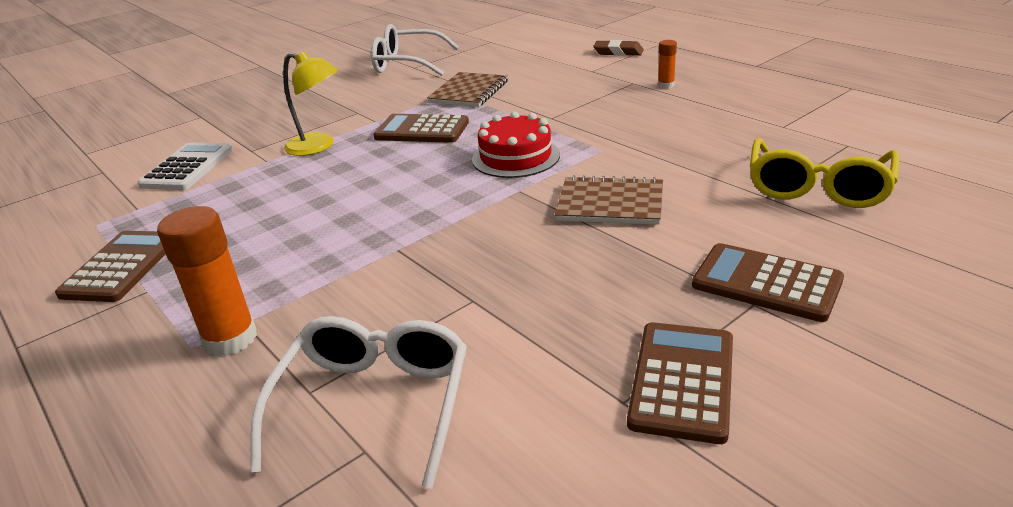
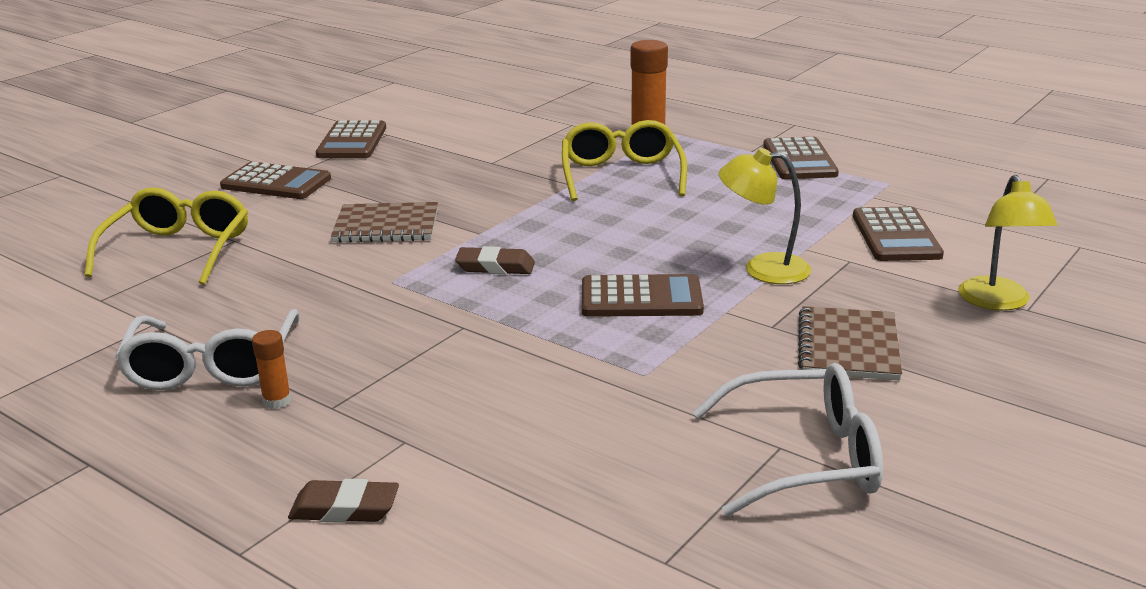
camera: 165 degrees right, 5 degrees down
(187, 167) = (896, 236): white calculator -> brown calculator
(209, 120) = (998, 302): none -> yellow lamp
(332, 259) = (621, 175): none -> yellow glasses
(374, 404) = (528, 123): white glasses -> white glasses (212, 367)
(469, 92) = (616, 375): brown notebook -> brown notebook (848, 347)
(515, 157) = (495, 267): red cake -> brown eraser

